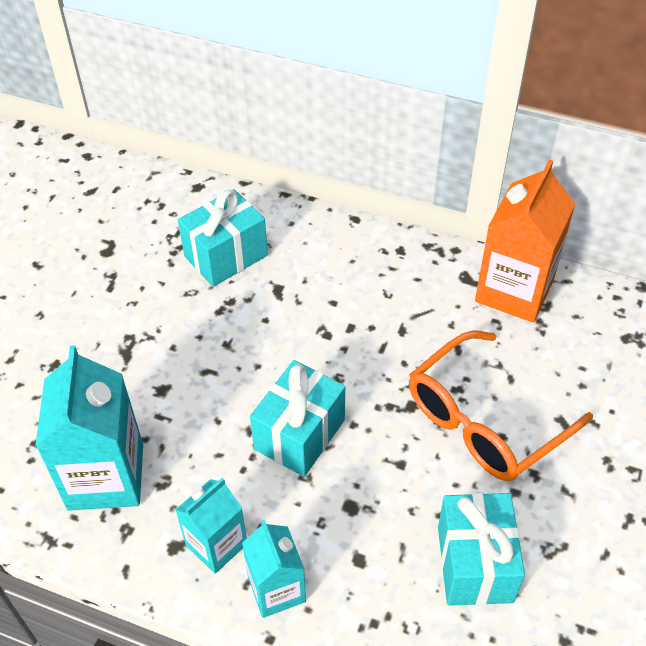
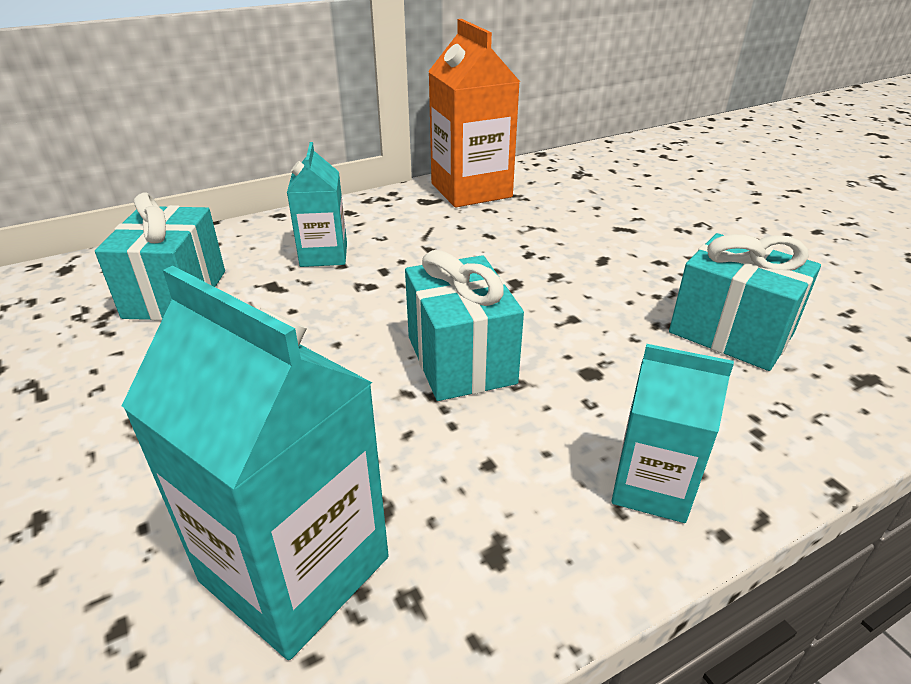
camera: 50 degrees left, 15 degrees down
(216, 544) = (534, 508): turquoise carton -> turquoise carton (324, 255)
(486, 419) = (578, 256): orange glasses -> none

